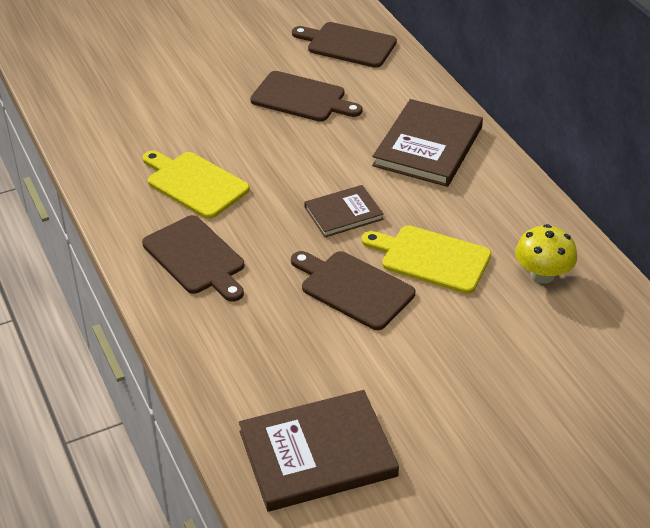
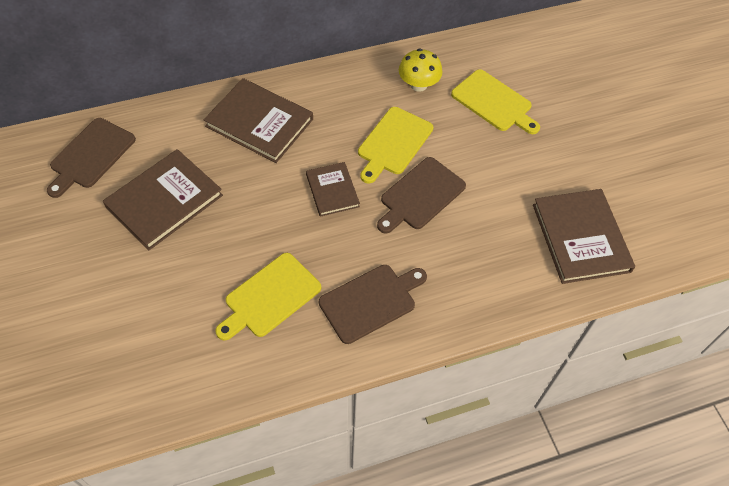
camera: 85 degrees left, 15 degrees up
(302, 98) = (164, 201): brown cutting board -> brown book
(539, 354) = (494, 102): none -> yellow cutting board

